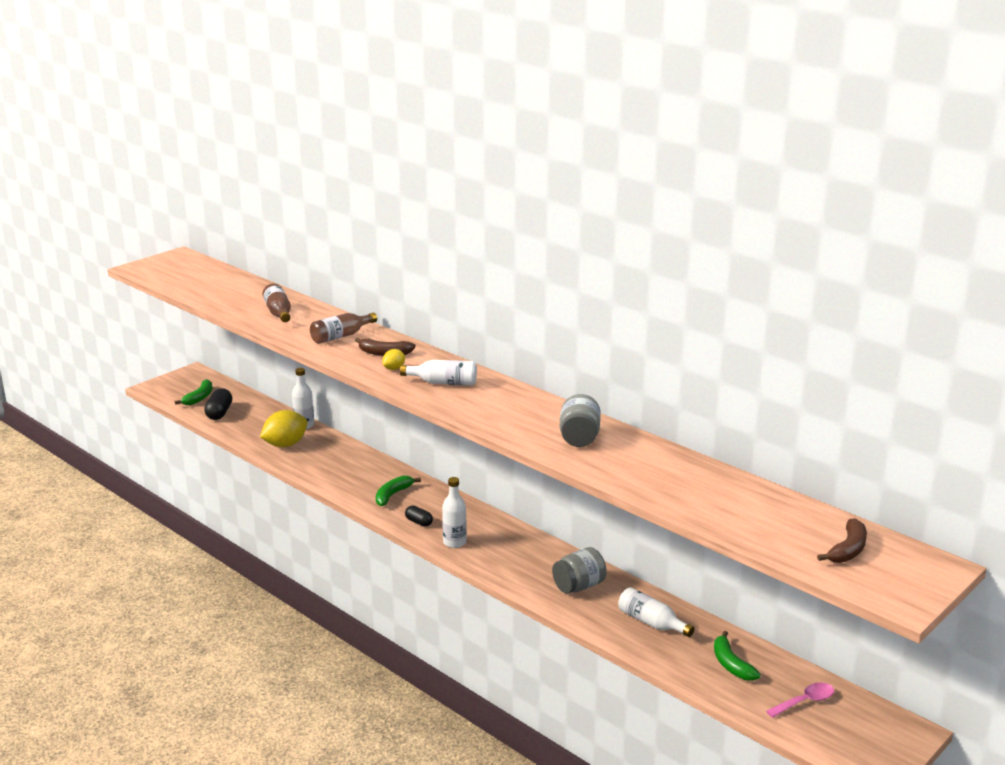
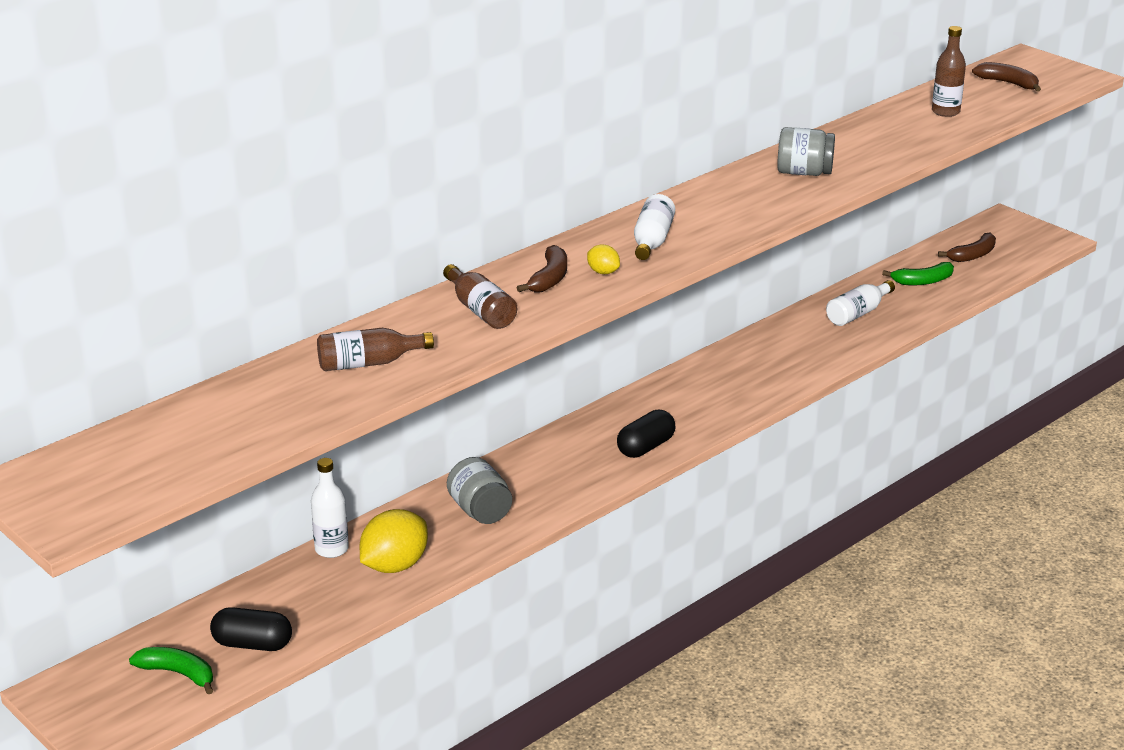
camera: 85 degrees left, 5 degrees up
(285, 444) = (394, 566): yellow lemon -> yellow lemon turned 75 degrees clockwise
(393, 495) = (571, 467): green banana -> none
(419, 522) = (645, 447): black capsule -> black capsule, size x1.61
(454, 542) = (696, 422): white bottle -> none
(578, 586) = (792, 348): grey jar -> grey jar (480, 511)
(747, 509) = (945, 112): none -> brown bottle
(805, 702) = (973, 255): pink spoon -> brown banana

